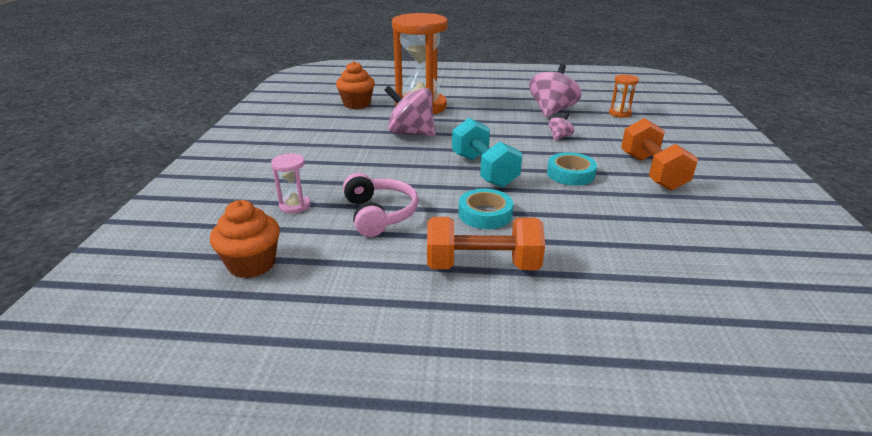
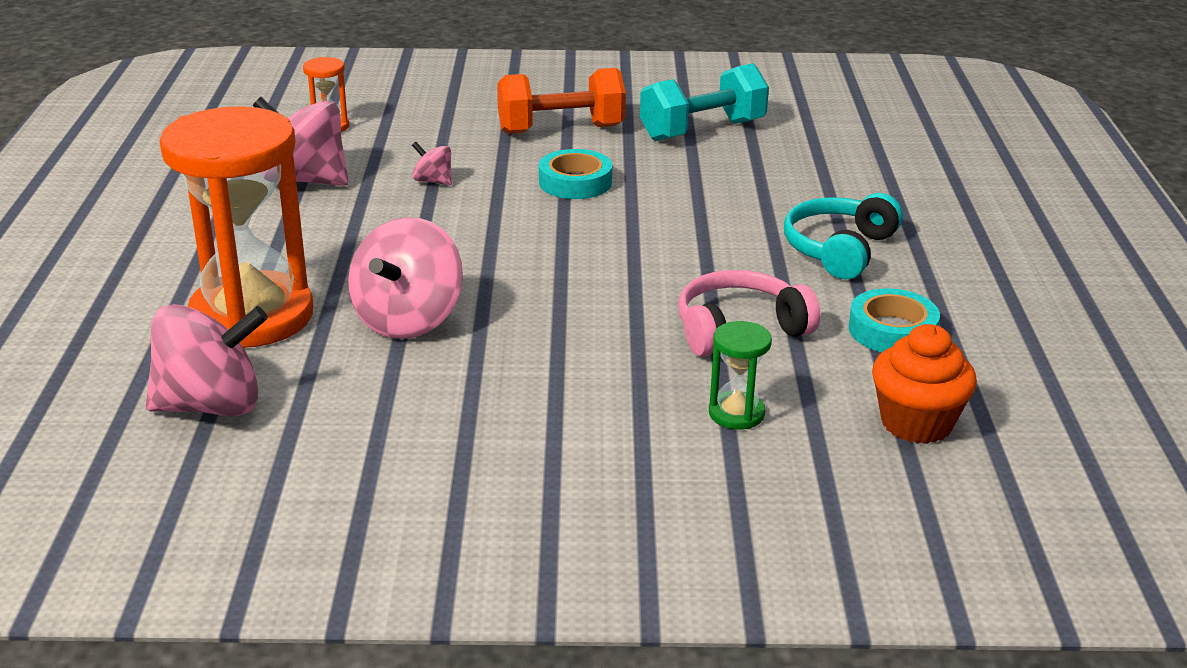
camera: 95 degrees left, 0 degrees up
(295, 205) = (736, 413): pink hourglass -> green hourglass
(357, 104) = (211, 405): orange cupcake -> pink spinning top
(482, 265) = (839, 249): orange dumbbell -> turquoise headphones
(484, 170) = (572, 247): turquoise dumbbell -> turquoise dumbbell (702, 131)
(485, 214) = (713, 247): turquoise tape -> turquoise tape (892, 330)

